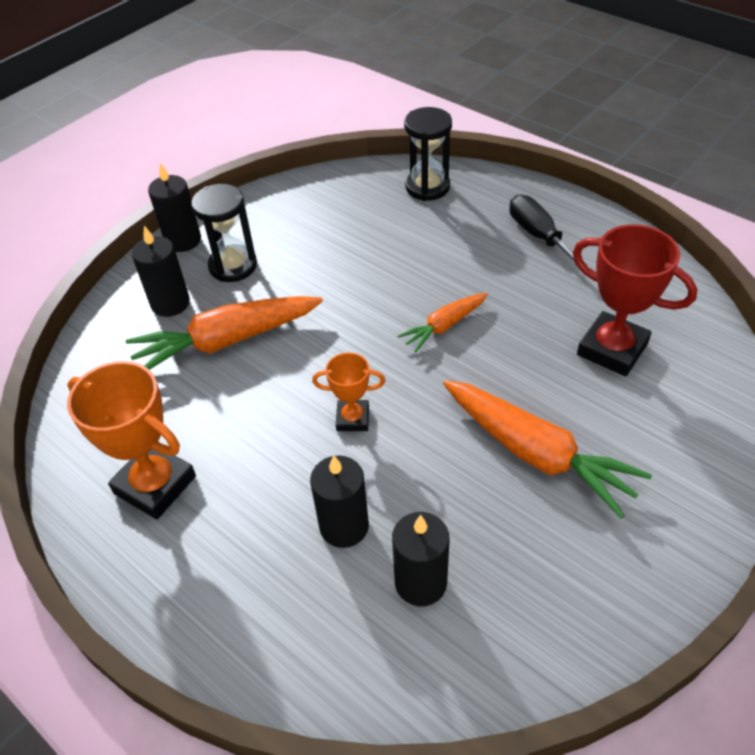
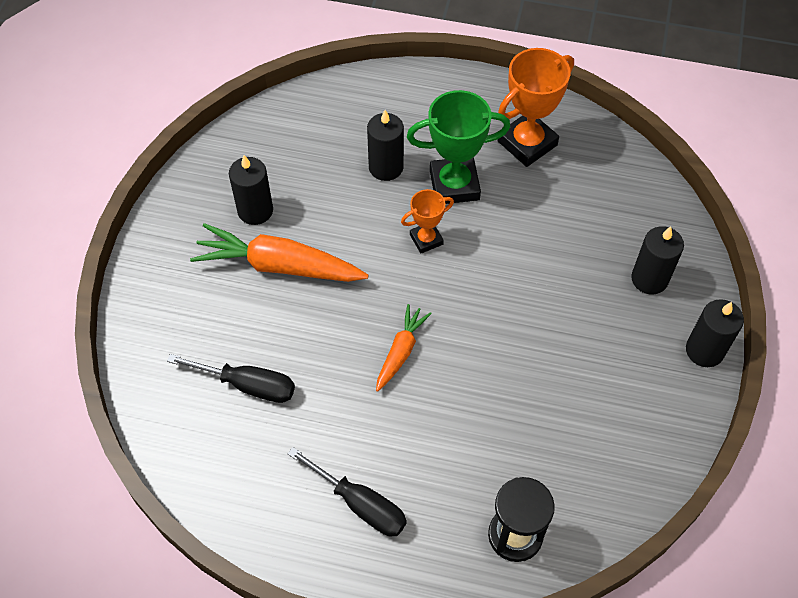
camera: 150 degrees right, 10 degrees up
(155, 485) = (527, 143): orange trophy -> orange trophy turned 45 degrees counterclockwise
(227, 341) = (571, 263): orange carrot -> none
(233, 266) = (631, 340): black hourglass -> none
(278, 468) = (454, 185): none -> green trophy
(420, 582) = (320, 155): black candle -> black candle (255, 210)
(612, 349) = (248, 385): red trophy -> black screwdriver

